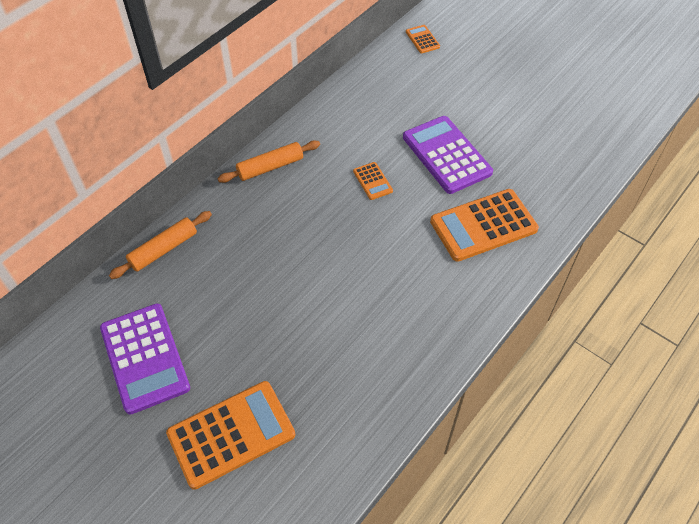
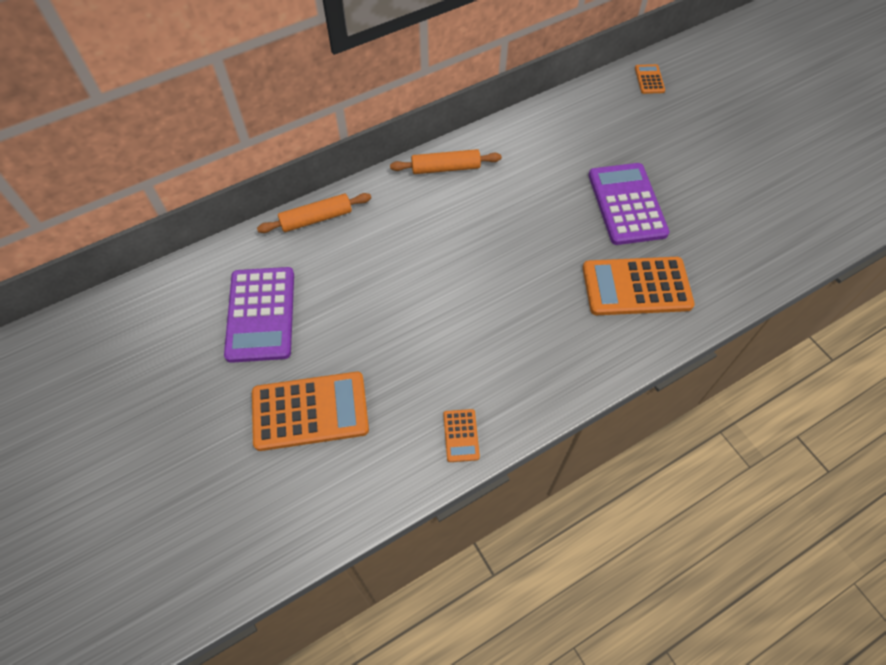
camera: 20 degrees right, 5 degrees up
(372, 181) = (540, 209): orange calculator -> orange calculator (461, 435)

